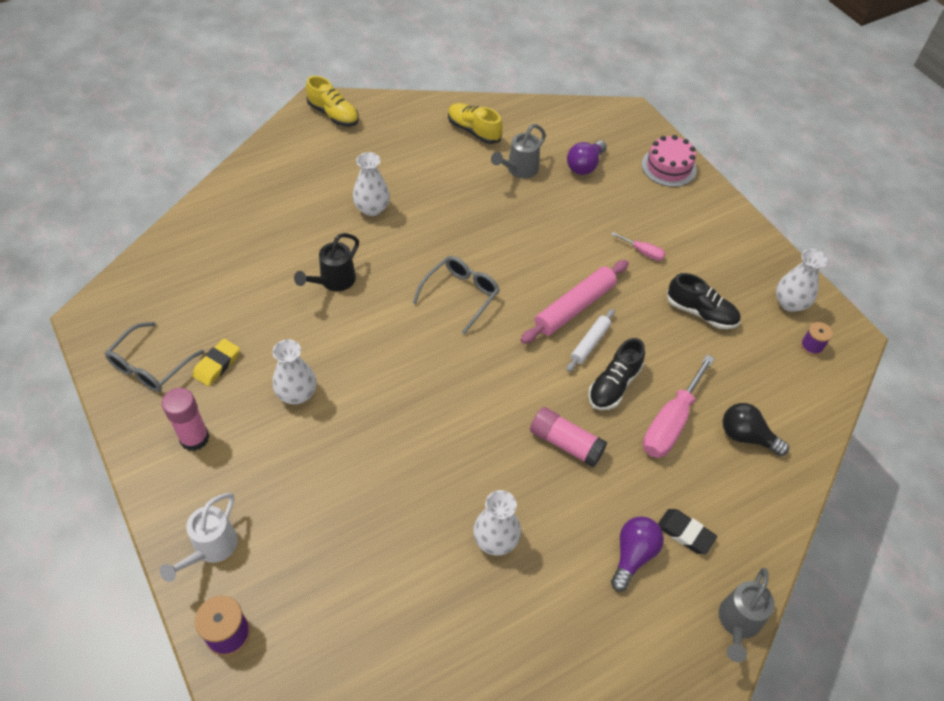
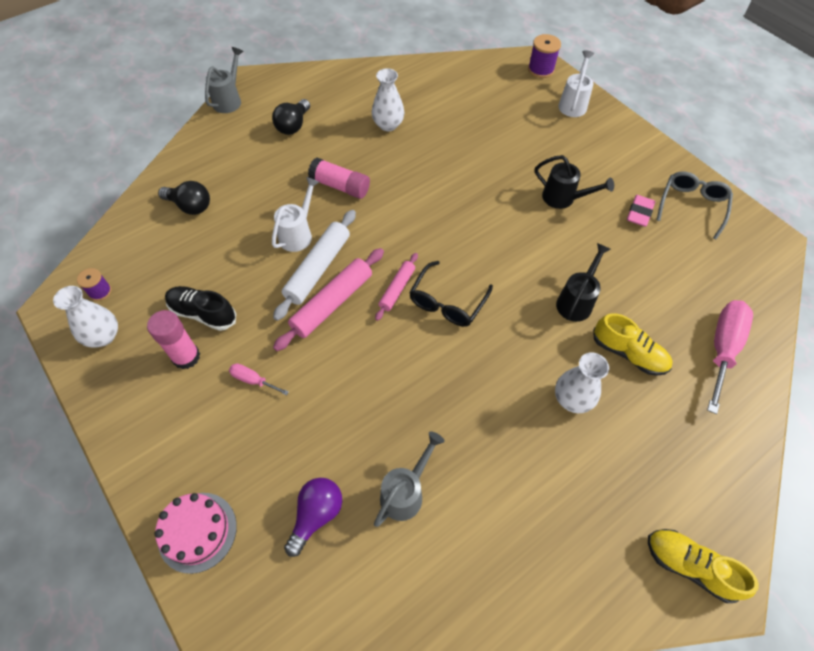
camera: 175 degrees right, 5 degrees up
(194, 438) = (623, 161): pink glue stick -> pink glue stick (186, 357)
(217, 364) = (639, 213): yellow eraser -> pink eraser
(297, 394) = (563, 198): white vase -> black watering can
(461, 295) = (447, 302): grey glasses -> black glasses
(473, 131) = (479, 564): yellow shoe -> yellow shoe (628, 353)
(509, 313) = (397, 289): none -> pink rolling pin
(590, 343) = (318, 269): white rolling pin -> white rolling pin, size x1.70
(614, 385) = (298, 234): black shoe -> white watering can
(633, 555) = (293, 126): purple light bulb -> black light bulb
(670, 423) = (252, 209): pink screwdriver -> pink screwdriver (722, 348)
(685, 533) = (254, 141): black eraser -> none

